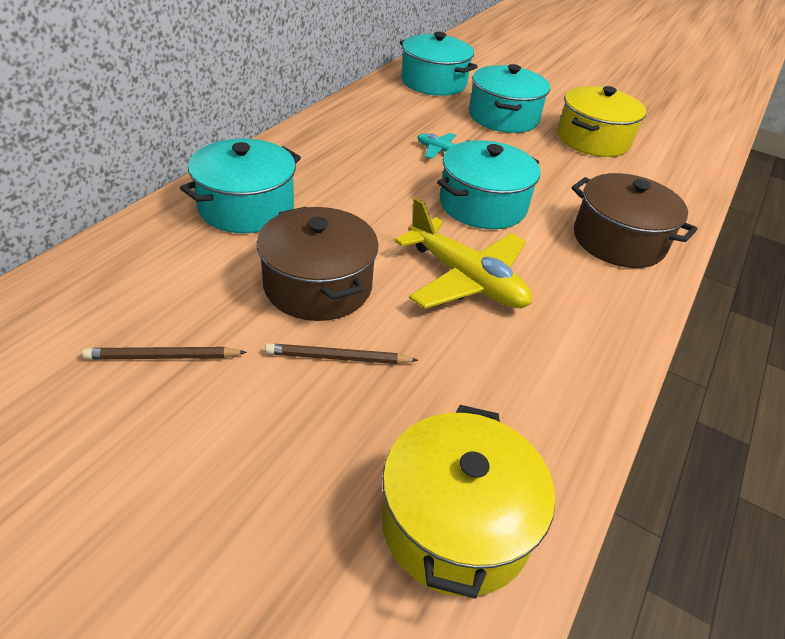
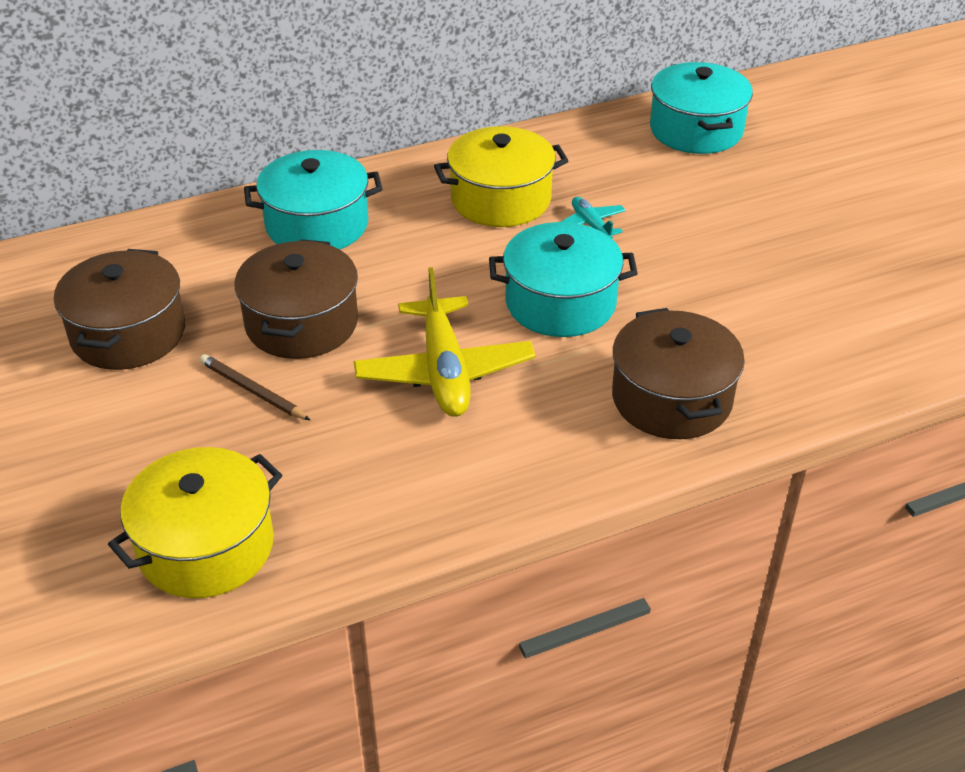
camera: 40 degrees right, 0 degrees up
(163, 357) = (128, 333): brown pencil -> brown pot
(503, 117) = (731, 203): turquoise pot -> none
(593, 140) = (820, 269): yellow pot -> yellow pot (500, 199)

